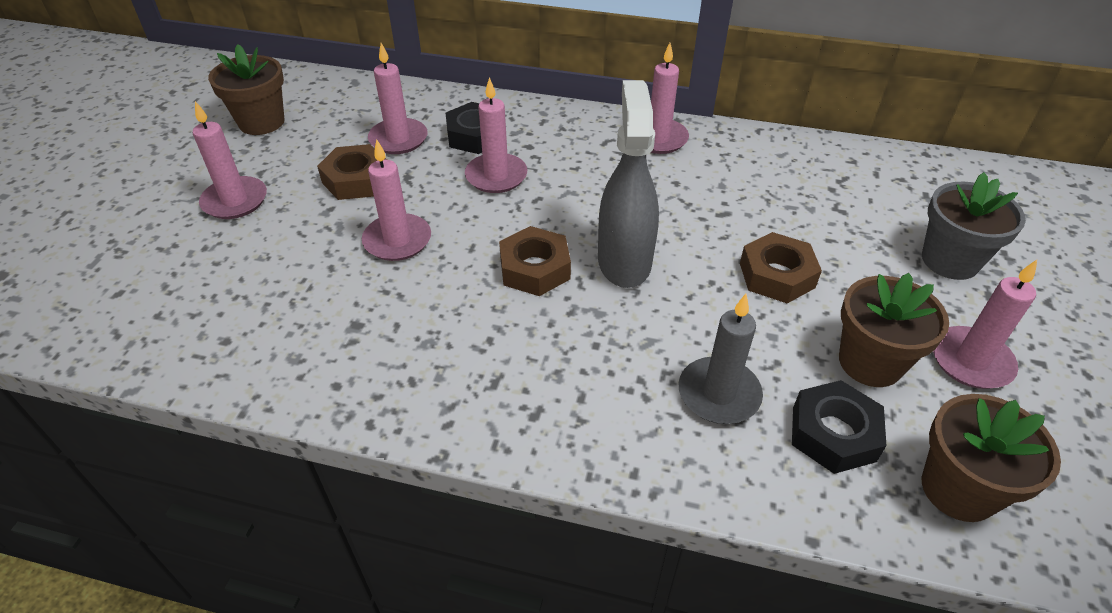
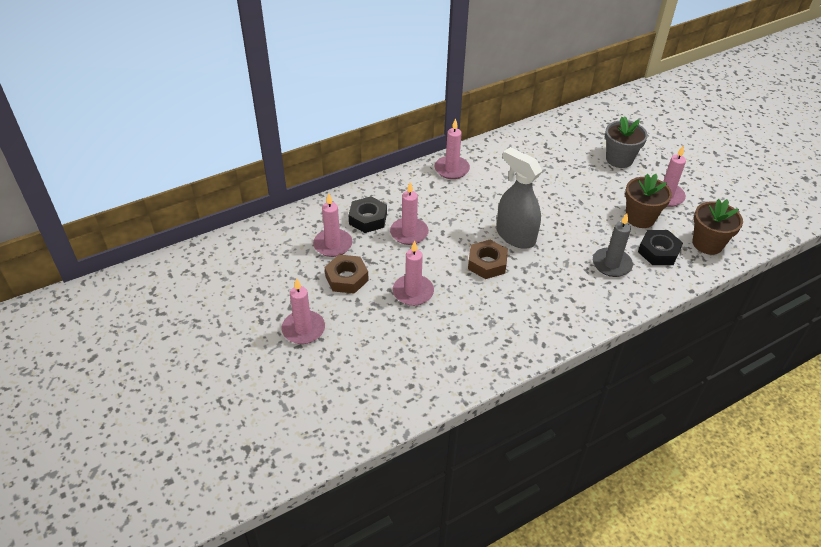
camera: 45 degrees left, 0 degrees up
(261, 122) = (242, 283): brown flower pot -> none
(776, 275) = (574, 204): brown nut -> none

